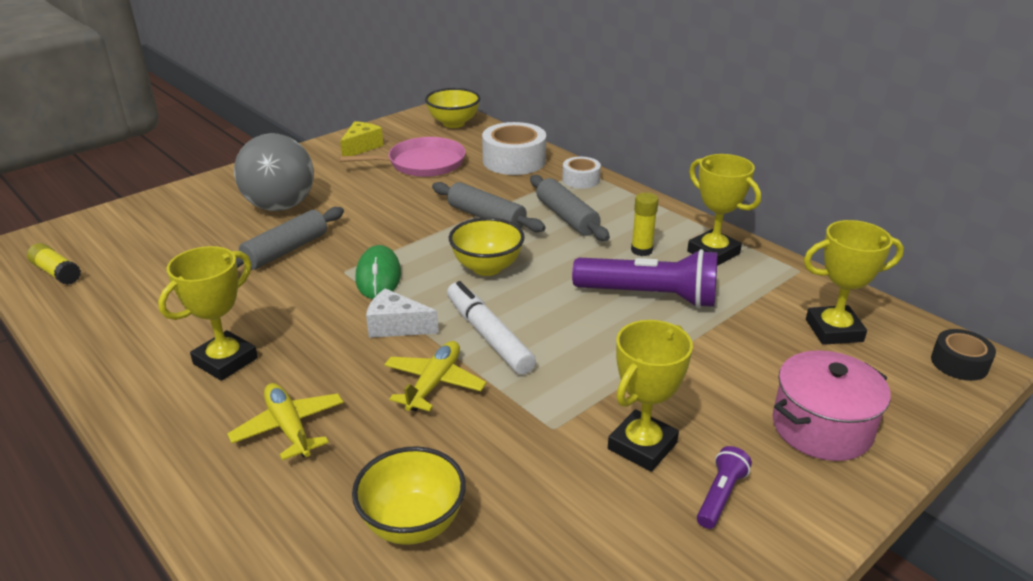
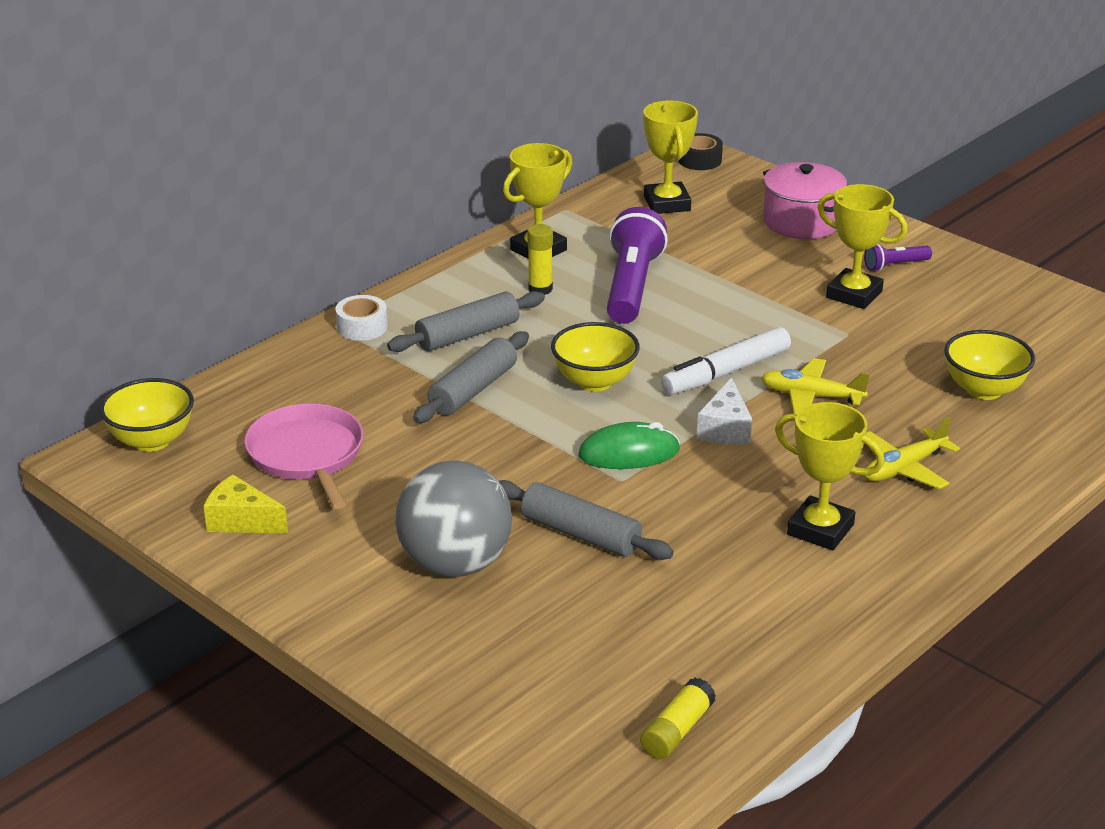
camera: 95 degrees left, 0 degrees up
(514, 160) = (300, 378): white tape -> none
(720, 496) = (895, 265): purple flashlight -> purple flashlight turned 45 degrees counterclockwise

